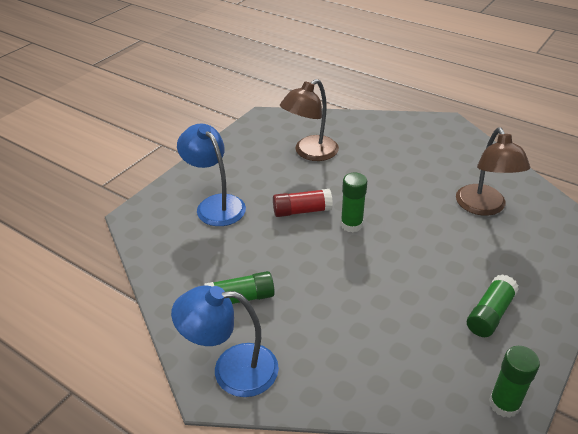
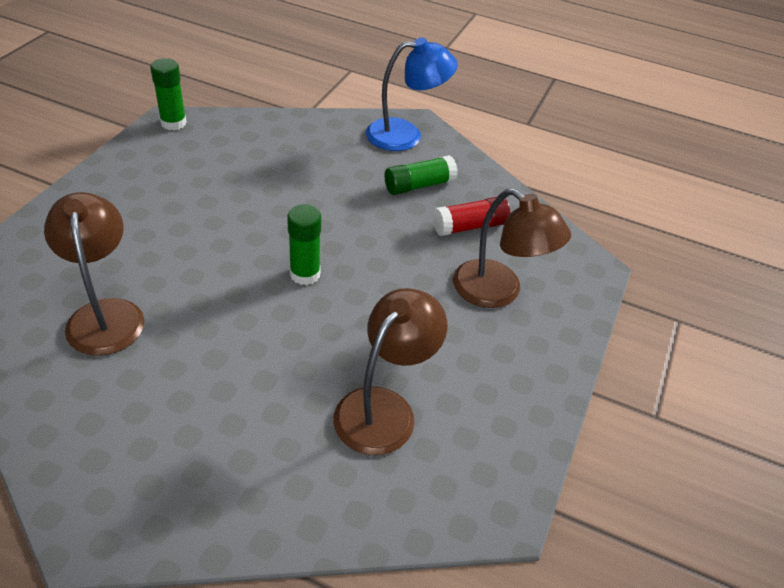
camera: 165 degrees right, 5 degrees up
(215, 204) = (498, 292): blue lamp -> brown lamp
(302, 211) = (375, 290): red glue stick -> red glue stick (469, 226)
(490, 314) = (157, 184): green glue stick -> none

